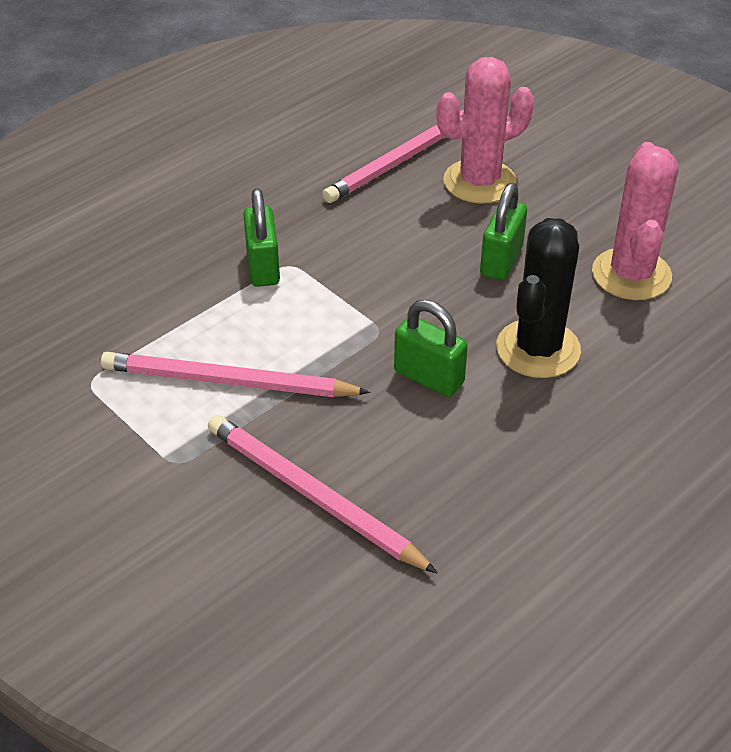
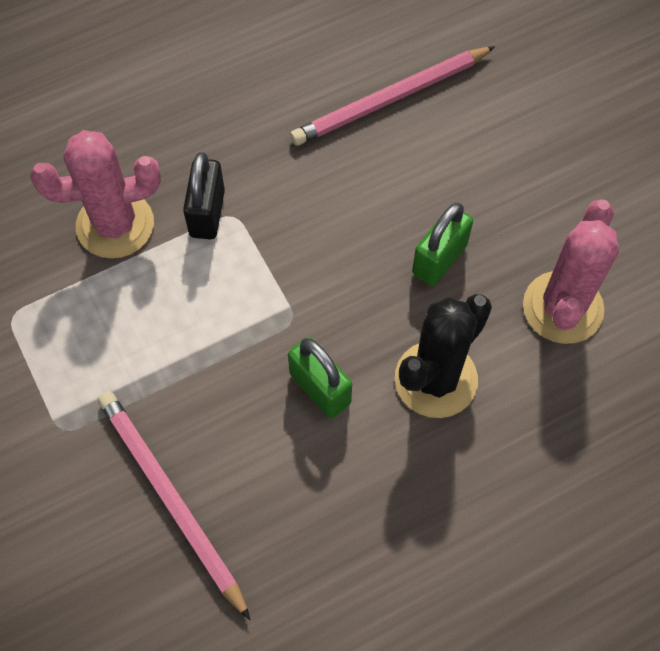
camera: 15 degrees right, 20 degrees up
(228, 382) = (134, 347): pink pencil -> none
(263, 267) = (207, 213): green padlock -> black padlock
(479, 182) = (454, 149): pink cactus -> pink cactus (115, 225)

